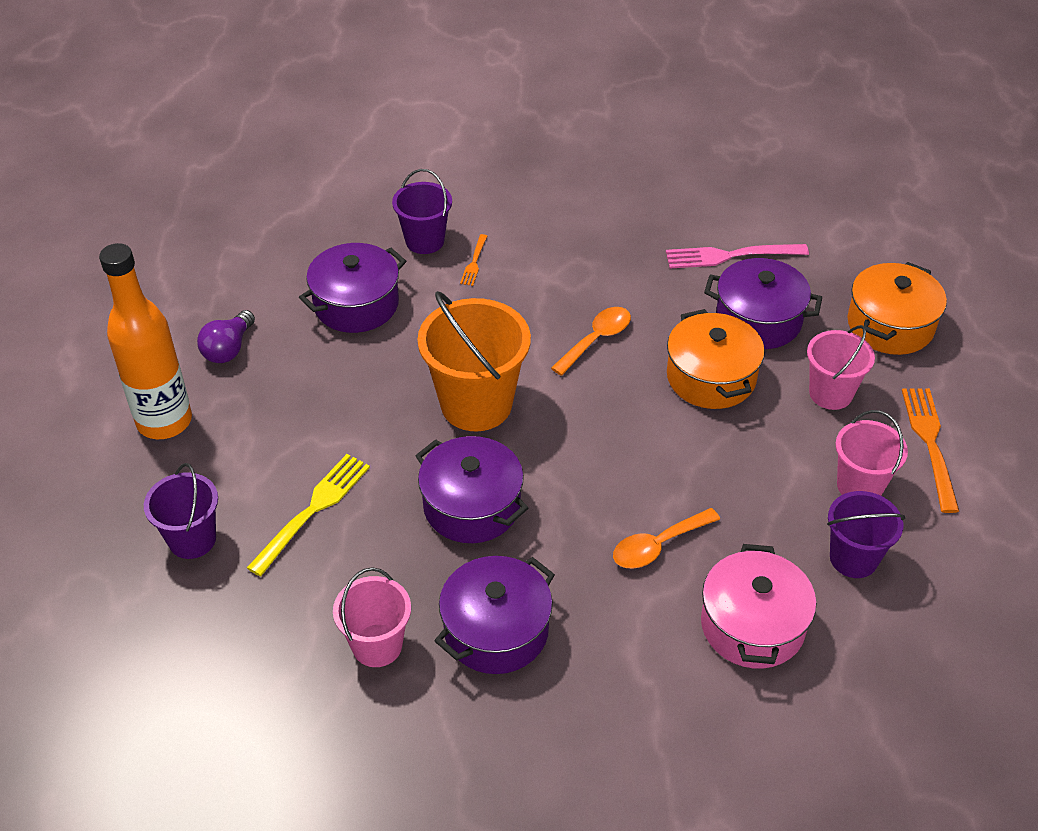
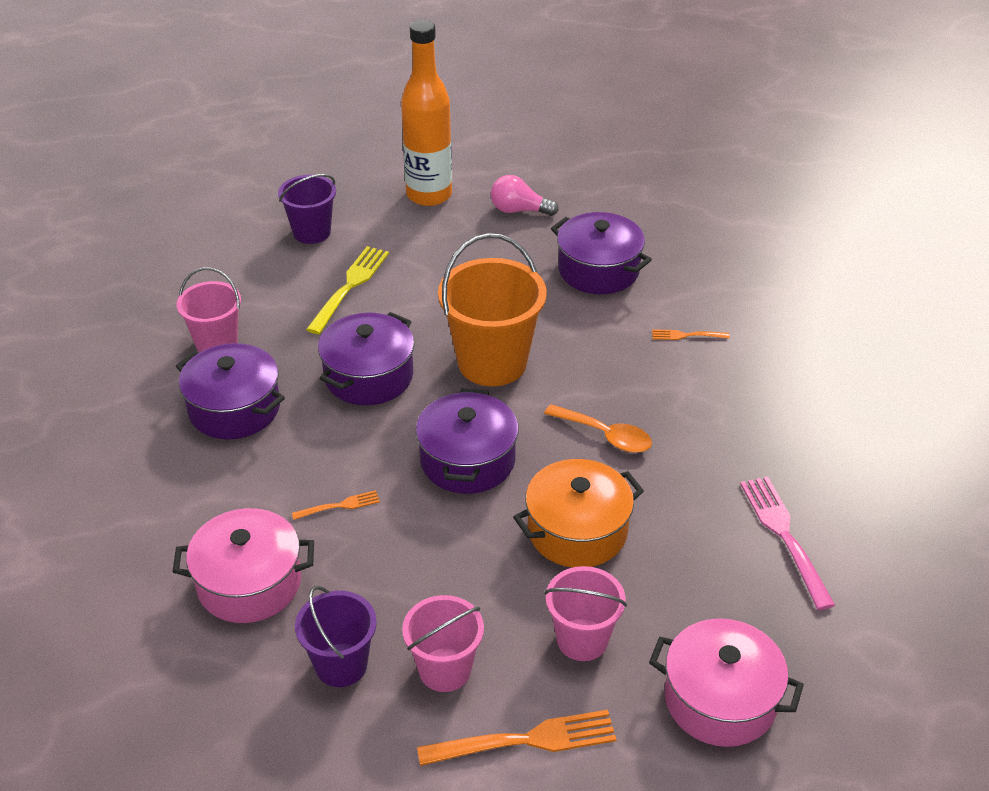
camera: 80 degrees right, 5 degrees down
(228, 349) = (519, 210): purple light bulb -> pink light bulb
(313, 510) = (349, 287): yellow fork -> yellow fork turned 90 degrees counterclockwise
(425, 241) = (704, 298): purple bucket -> none
(658, 545) = (339, 506): orange spoon -> orange fork
(758, 320) = (683, 567): purple pot -> purple pot (467, 460)
(890, 325) = (720, 699): orange pot -> pink pot

